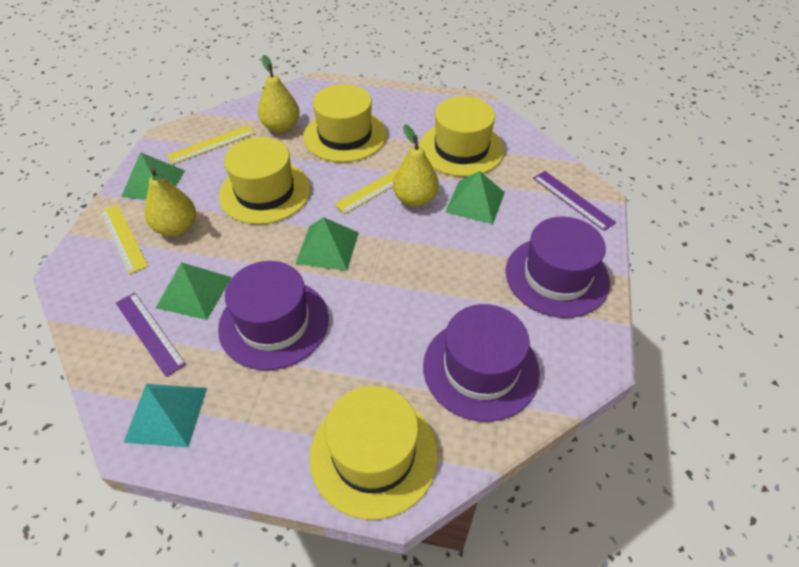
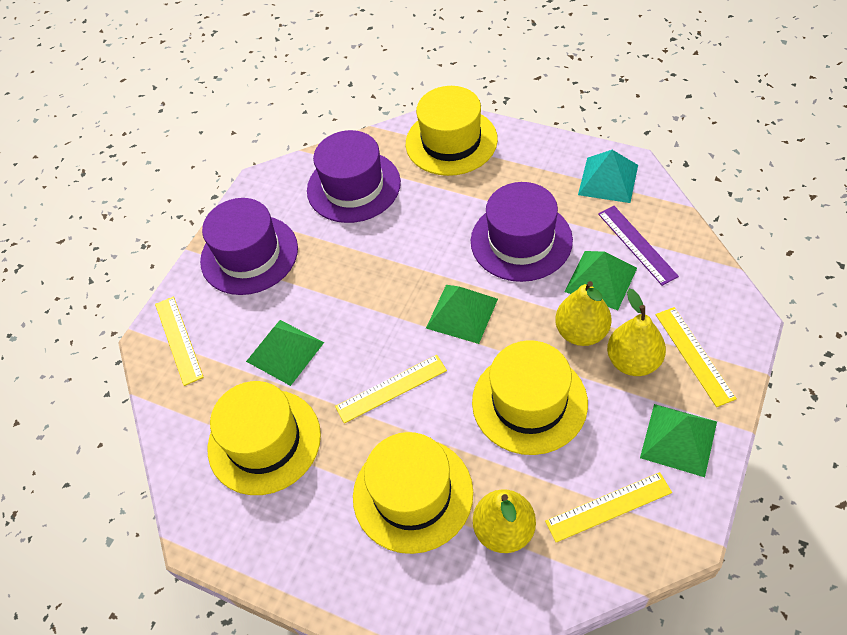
camera: 160 degrees left, 5 degrees up
(415, 199) = (351, 365): yellow pear -> yellow pear (581, 332)
(573, 200) = (178, 340): purple ruler -> yellow ruler

